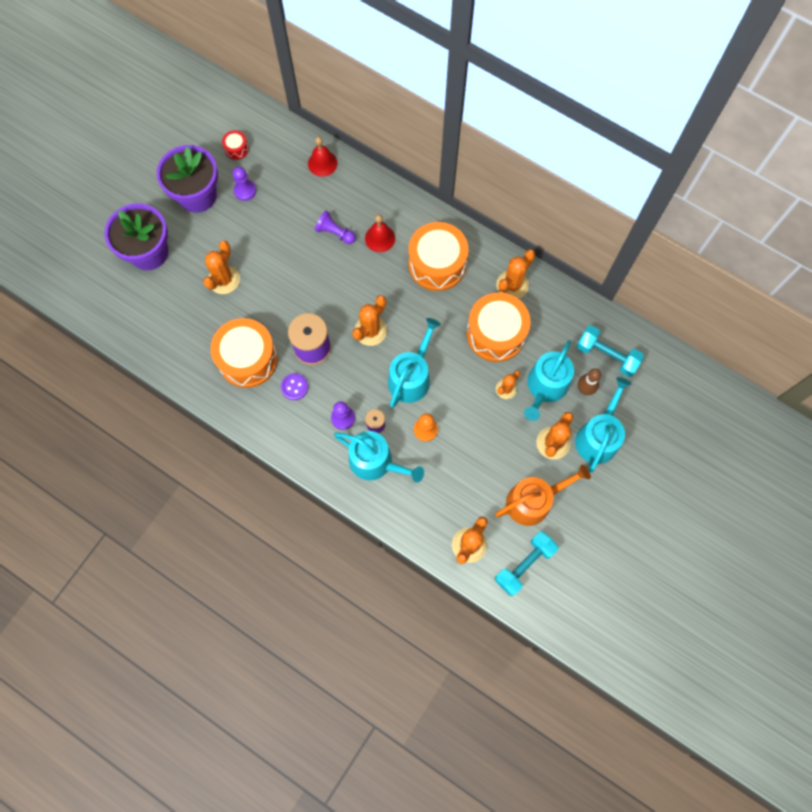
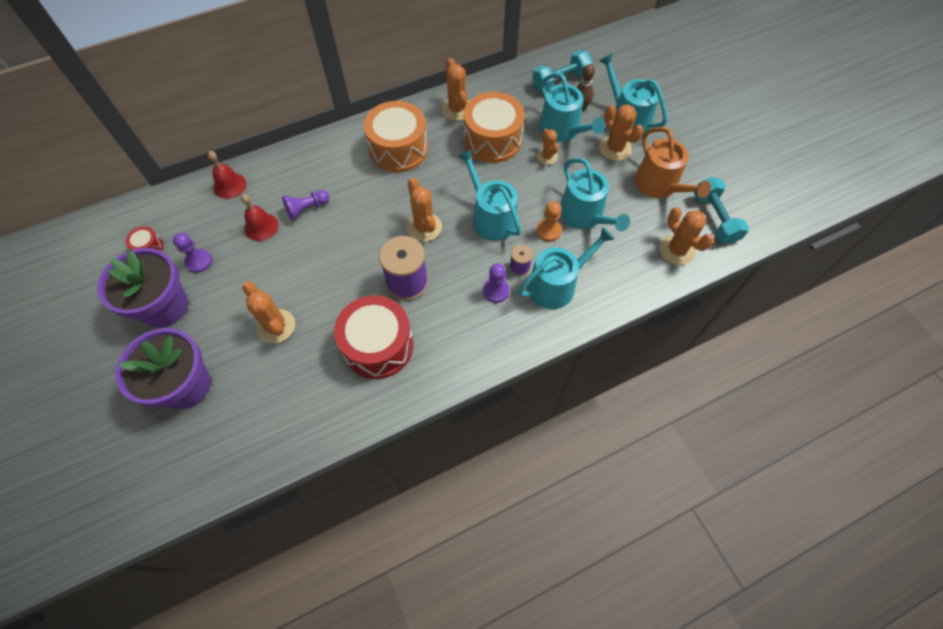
camera: 60 degrees left, 10 degrees down
(248, 359) = (378, 346): orange drum -> red drum
(294, 387) = (437, 317): purple button -> none
(380, 238) = (340, 177): red bell -> red bell (261, 227)
(459, 451) = (584, 215): none -> turquoise watering can
(533, 501) = (659, 185): orange watering can -> orange watering can turned 150 degrees clockwise

